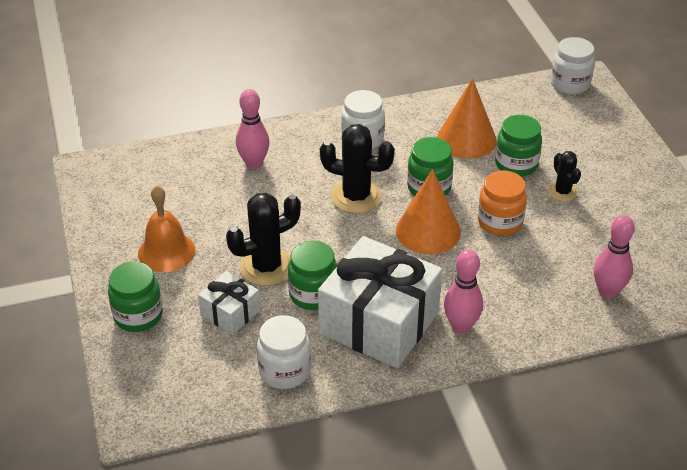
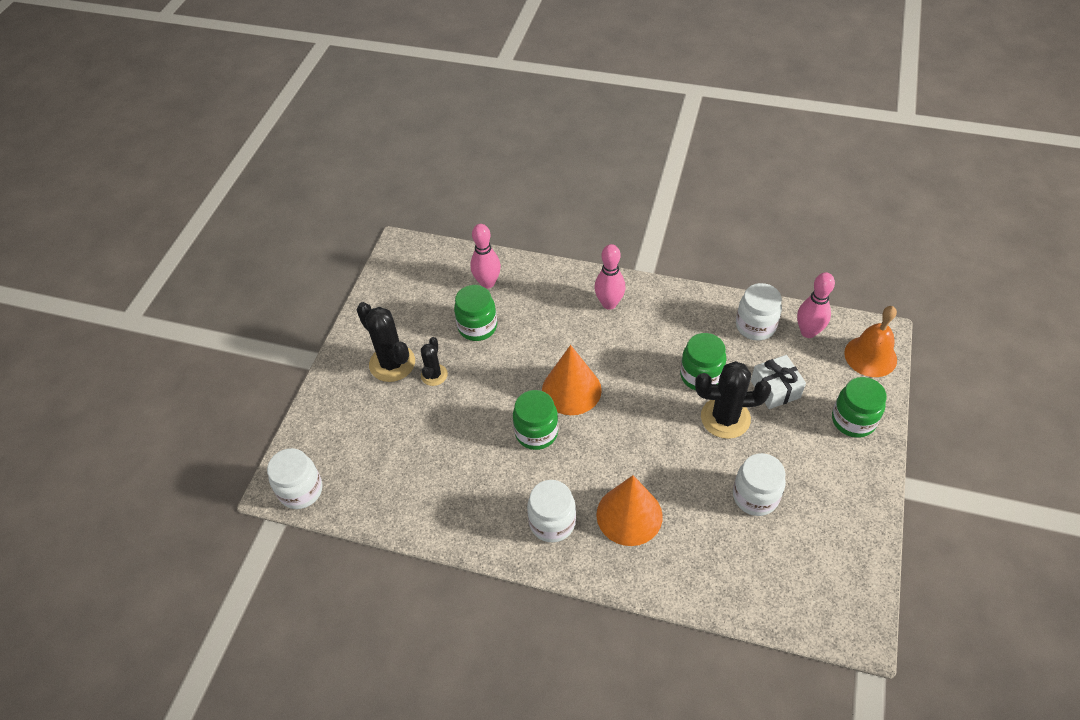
camera: 145 degrees left, 10 degrees up
(166, 251) = (807, 475): orange bell -> orange bell (870, 356)
(206, 218) = (755, 496): none -> white jar
(254, 163) = (677, 545): pink bowling pin -> pink bowling pin (808, 332)
(356, 197) = (606, 454): black cactus -> black cactus (392, 363)
(379, 323) = (665, 331): white gift -> none
(466, 139) = (458, 471): orange cone -> orange cone (629, 515)
(500, 222) = (508, 371): orange jar -> none
(516, 164) = (443, 420): green jar -> green jar (477, 327)

